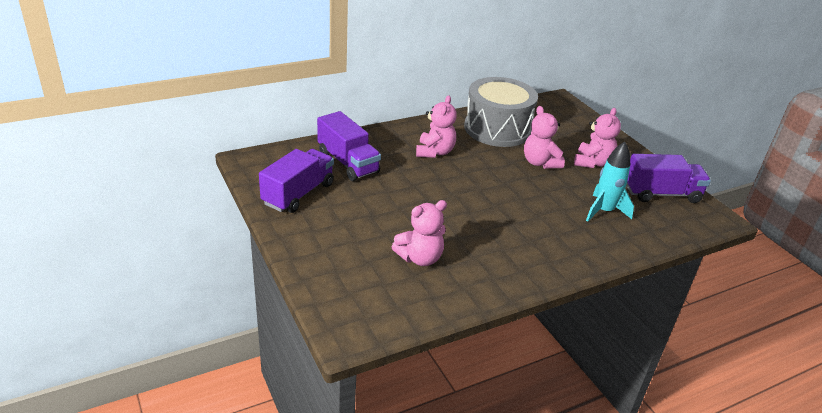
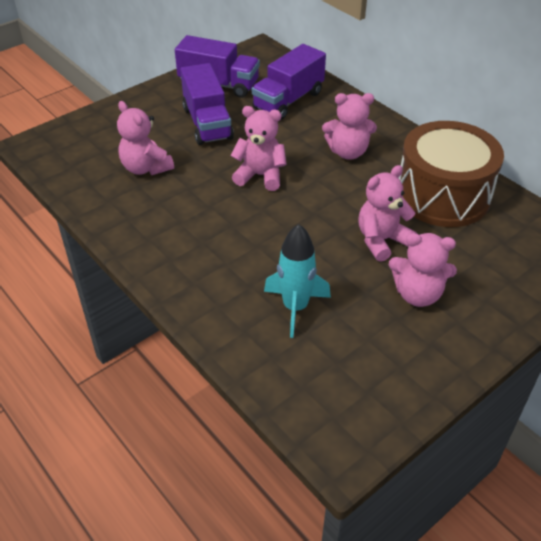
camera: 80 degrees right, 10 degrees up
(452, 197) = (260, 176): none -> pink teddy bear
(497, 129) = (443, 195): grey drum -> brown drum
(661, 194) = (376, 375): purple truck -> purple truck (207, 123)

